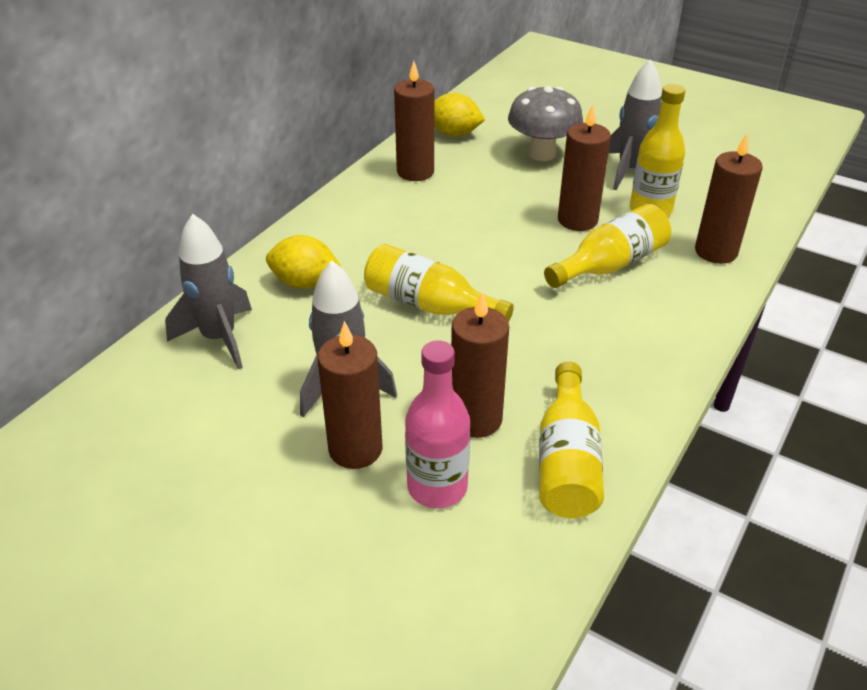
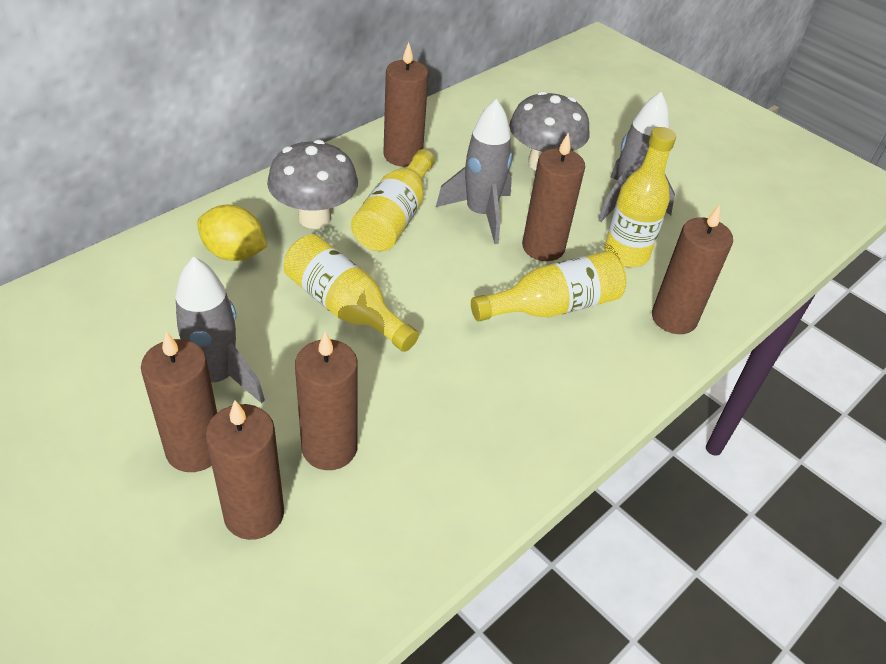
camera: 10 degrees right, 5 degrees up
(219, 338) = (123, 294): grey rocket -> grey rocket (480, 214)
(362, 238) = (314, 218): none -> grey mushroom
(437, 487) = (254, 514): pink bottle -> brown candle
(454, 134) = (462, 121): yellow lemon -> none
(567, 461) = (399, 520): yellow bottle -> yellow bottle (395, 218)

